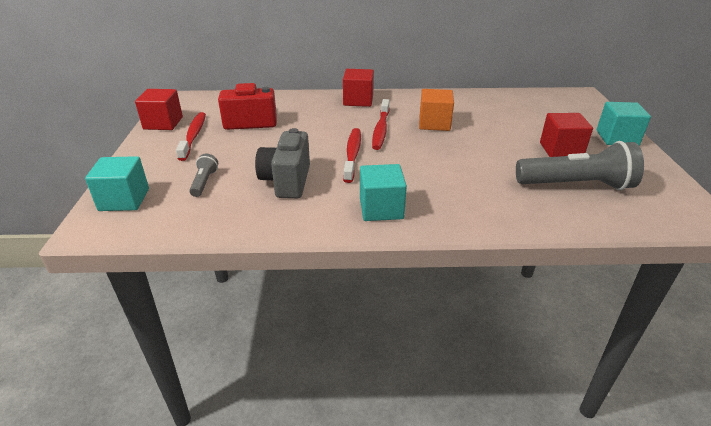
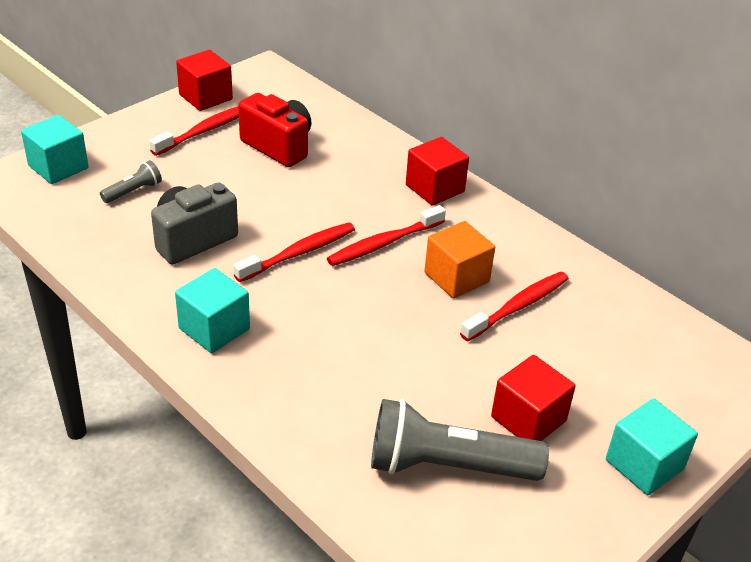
camera: 45 degrees right, 5 degrees up
(475, 119) = (517, 307): none -> red toothbrush
(576, 185) = (446, 465): grey flashlight -> grey flashlight turned 135 degrees clockwise

